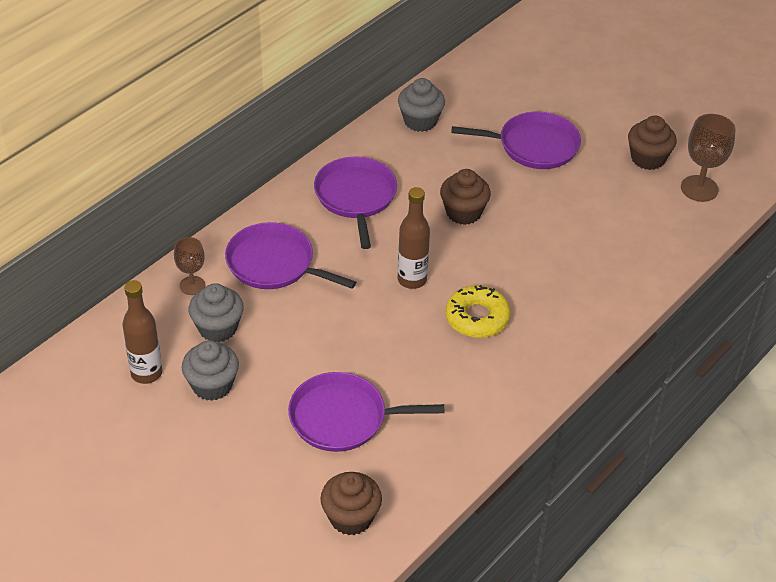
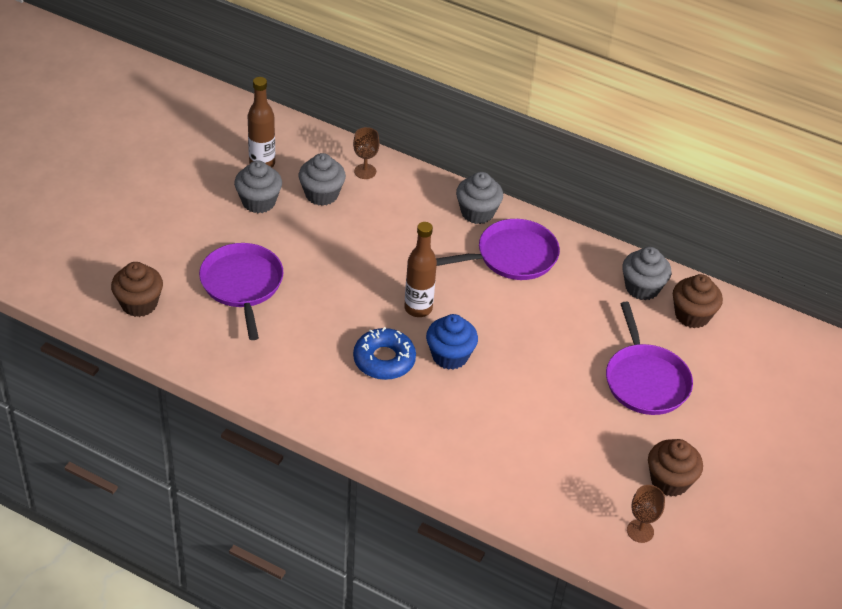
camera: 75 degrees right, 0 degrees up
(274, 264) = (407, 216): purple pan -> none
(286, 210) = (477, 213): none -> grey cupcake
(463, 212) = (522, 335): brown cupcake -> brown cupcake (692, 315)
(477, 318) = (384, 360): yellow donut -> blue donut
(481, 268) = (450, 356): none -> blue cupcake
(699, 188) = (640, 531): brown goblet -> brown goblet, size x0.63

